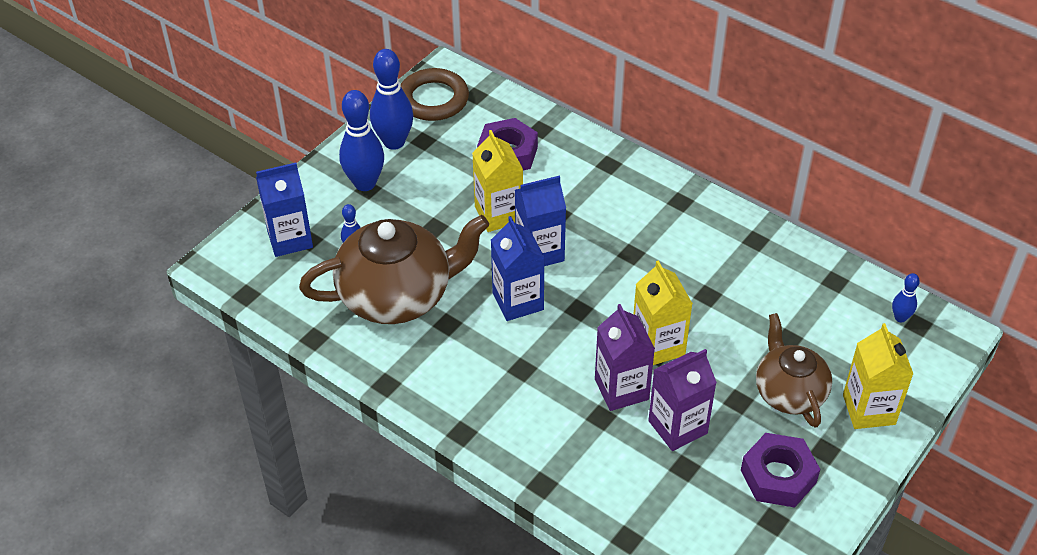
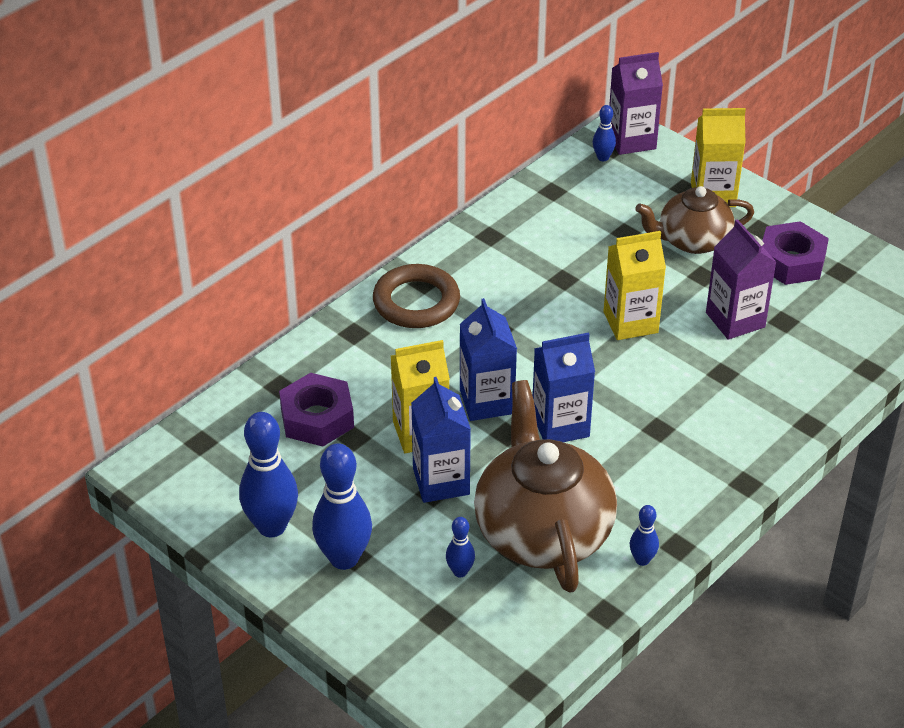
camera: 85 degrees left, 5 degrees down
(290, 239) = (434, 638): blue carton -> blue carton (441, 481)
(369, 360) = (642, 560): none -> blue bowling pin
(433, 99) = (198, 483): brown ring -> brown ring (416, 302)
(621, 389) = (687, 355): purple carton -> purple carton (631, 140)

